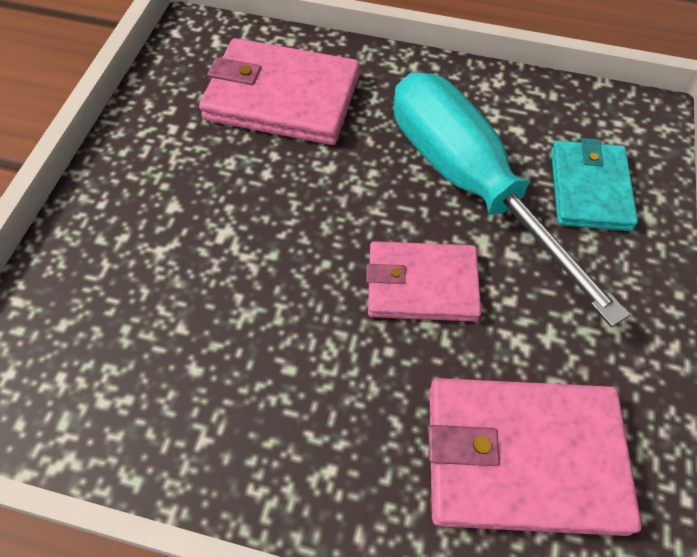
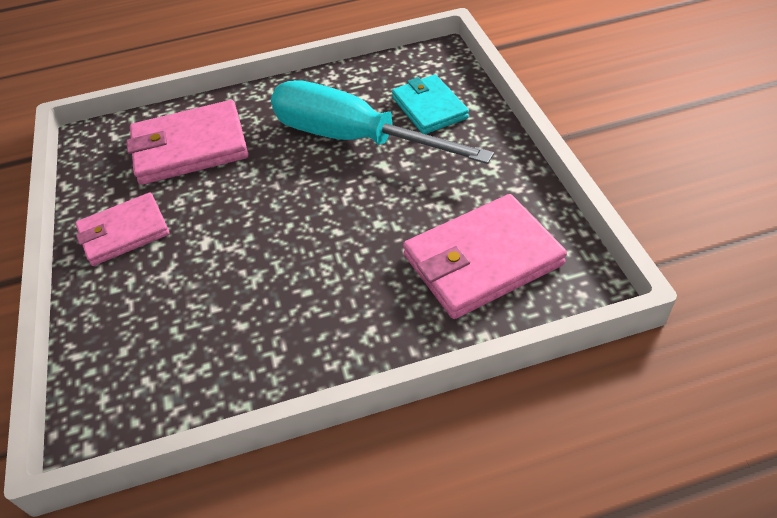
camera: 25 degrees left, 10 degrees down
(421, 285) = (361, 205): pink wallet -> pink wallet (124, 232)

